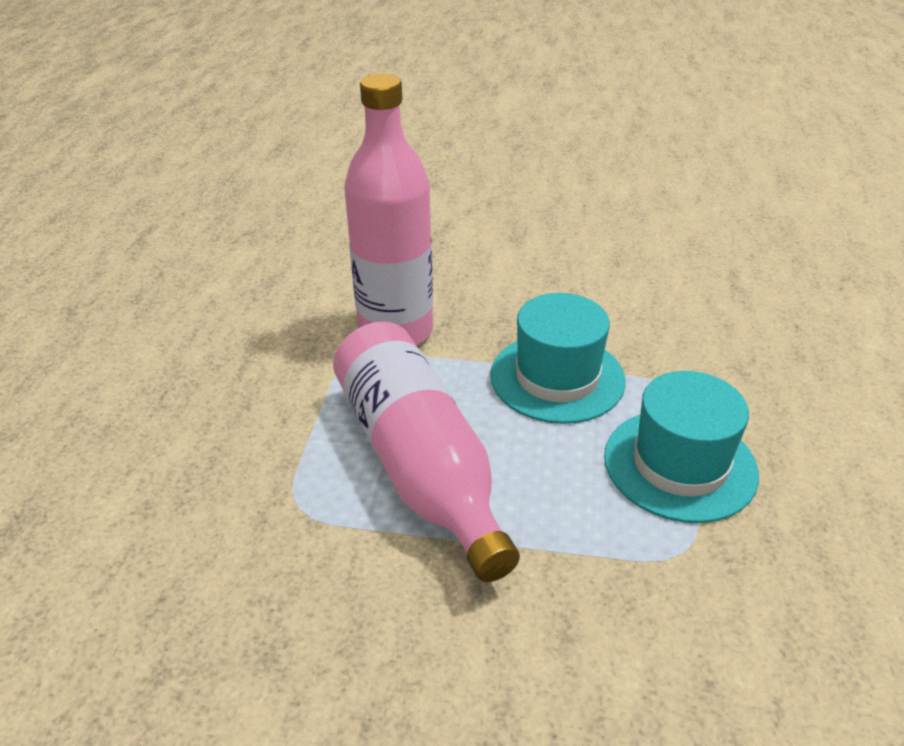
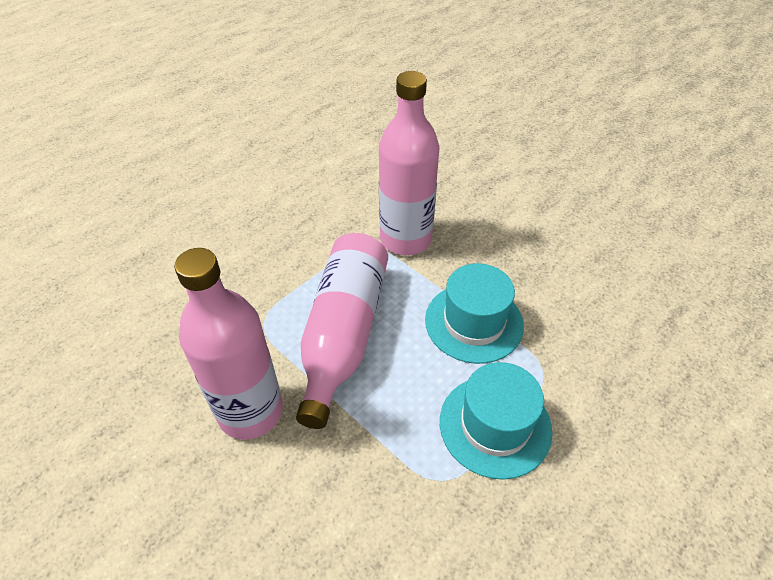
camera: 35 degrees right, 10 degrees up
(385, 619) = (250, 411): none -> pink bottle

